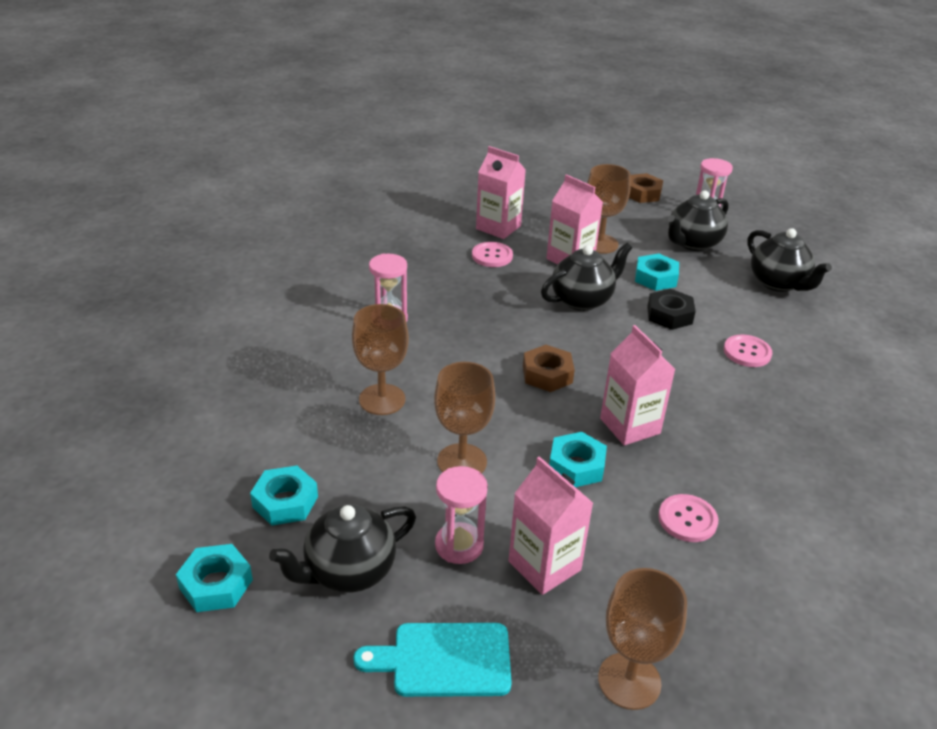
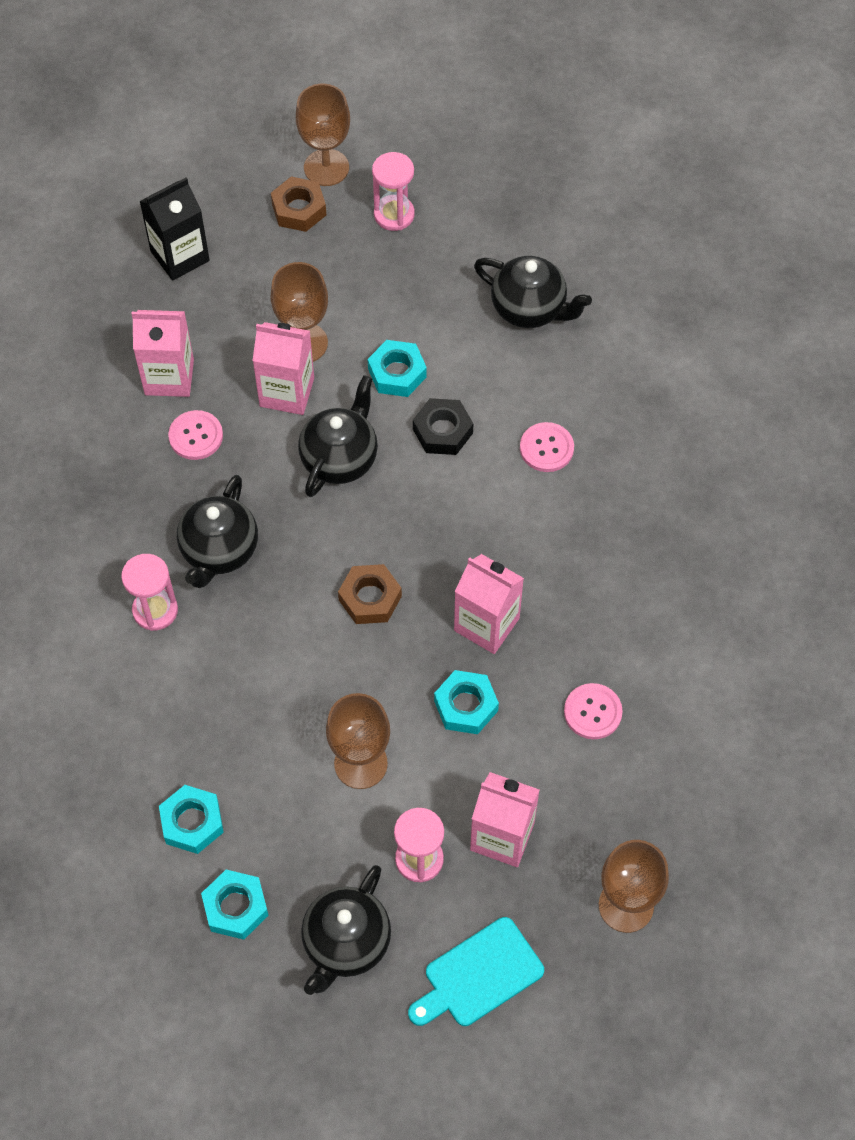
camera: 30 degrees left, 25 degrees up
(216, 584) = (245, 1024): turquoise nut -> turquoise nut (192, 822)
(382, 399) = (232, 730): brown goblet -> brown goblet (326, 167)
(550, 186) = (180, 256): none -> black carton
(693, 243) = (406, 283): black teapot -> black teapot (219, 550)

